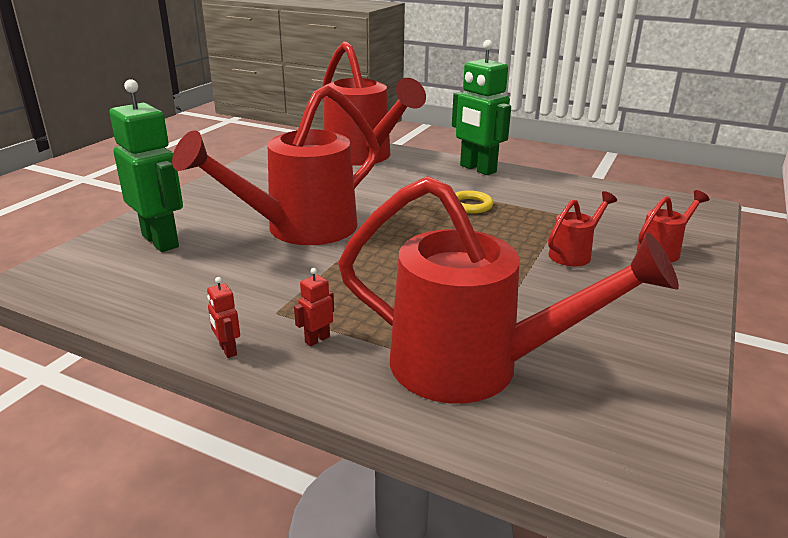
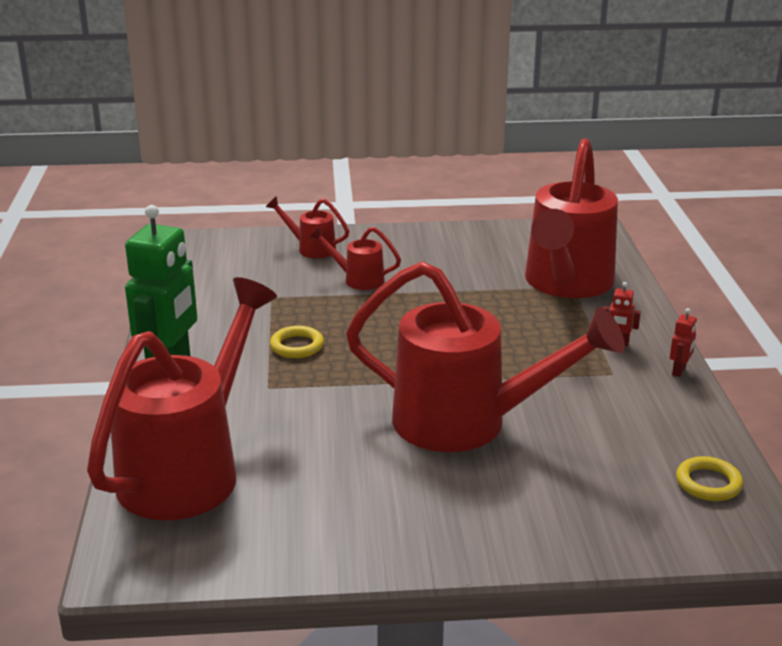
camera: 120 degrees left, 0 degrees up
(100, 285) = (708, 483): none -> yellow ring
(161, 241) = (599, 499): green robot -> none
(474, 367) = (566, 284): red watering can -> red watering can turned 150 degrees counterclockwise

